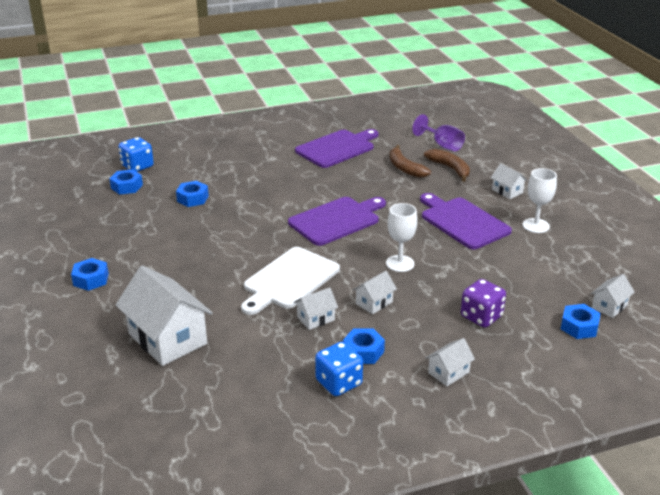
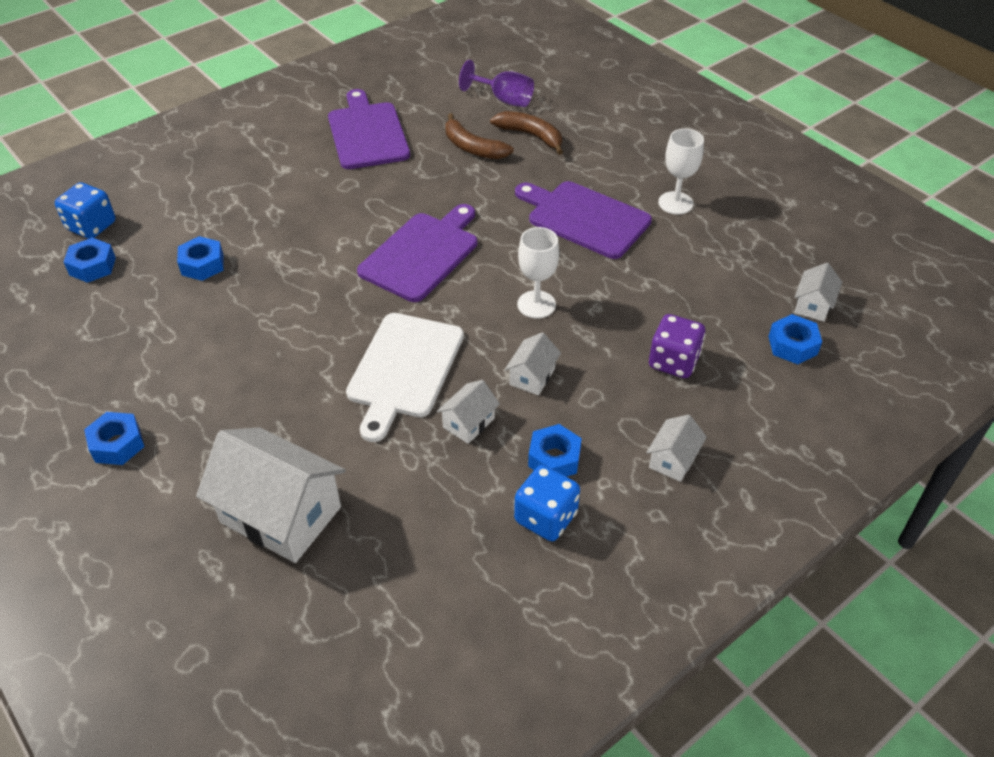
camera: 20 degrees left, 15 degrees up
(337, 148) = (367, 133): purple cutting board -> purple cutting board turned 45 degrees counterclockwise
(507, 191) = (617, 157): white house -> none

